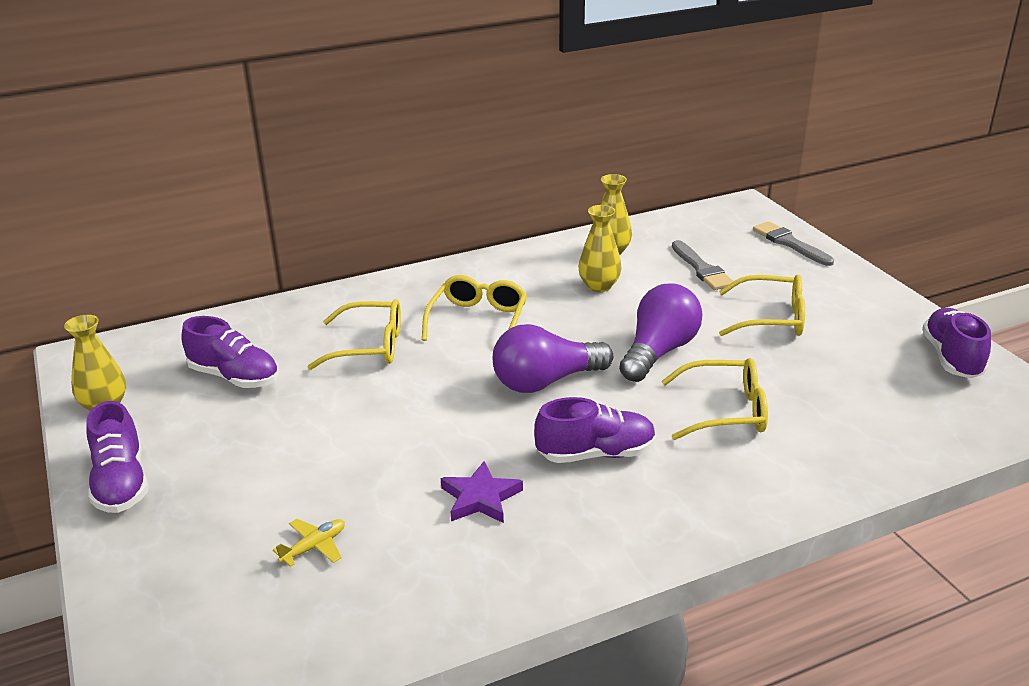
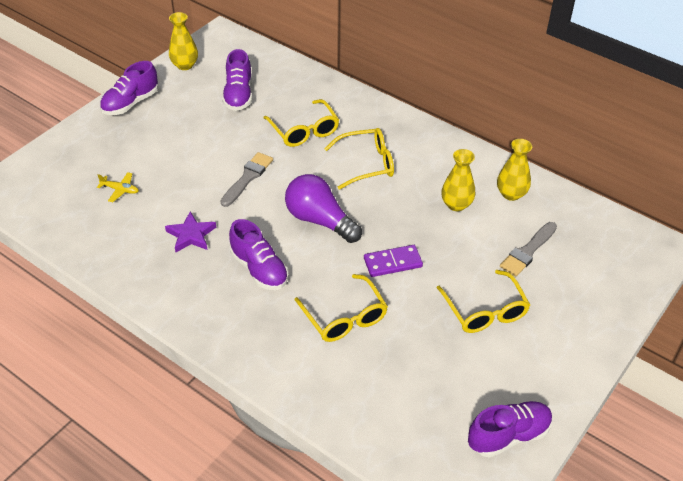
camera: 60 degrees right, 15 degrees up
(659, 352) = (392, 262): purple light bulb -> purple domino
(790, 243) = (617, 292): grey brush -> grey brush (248, 178)

